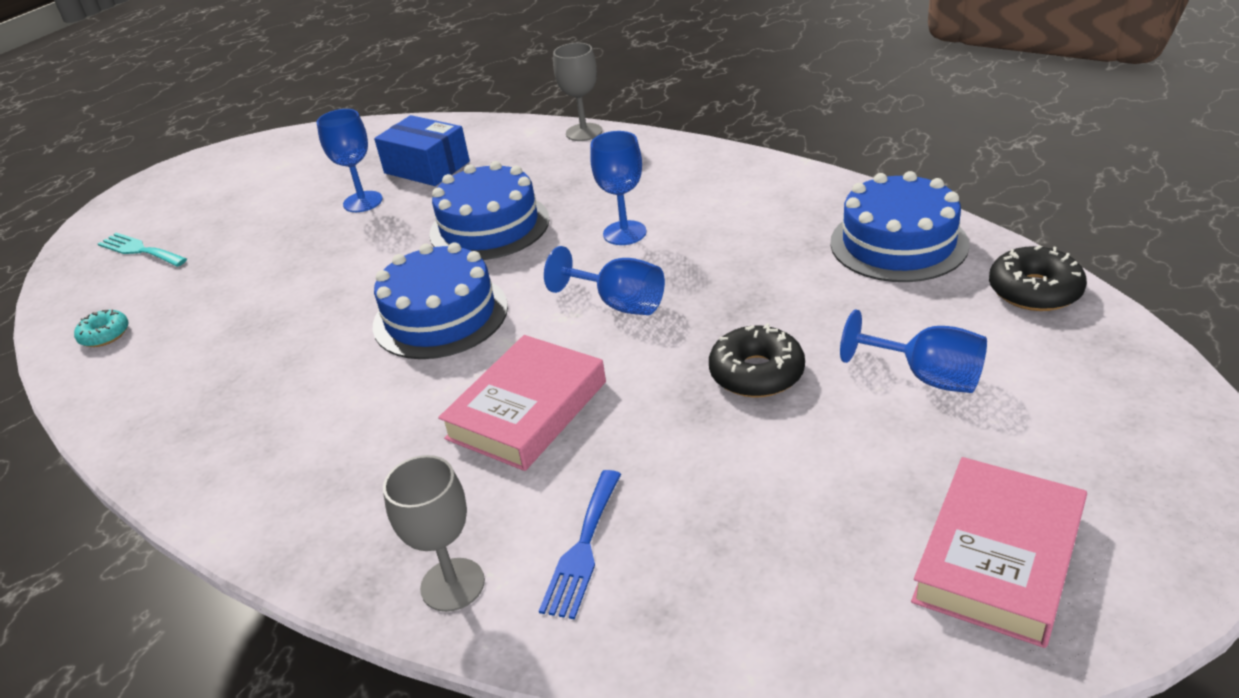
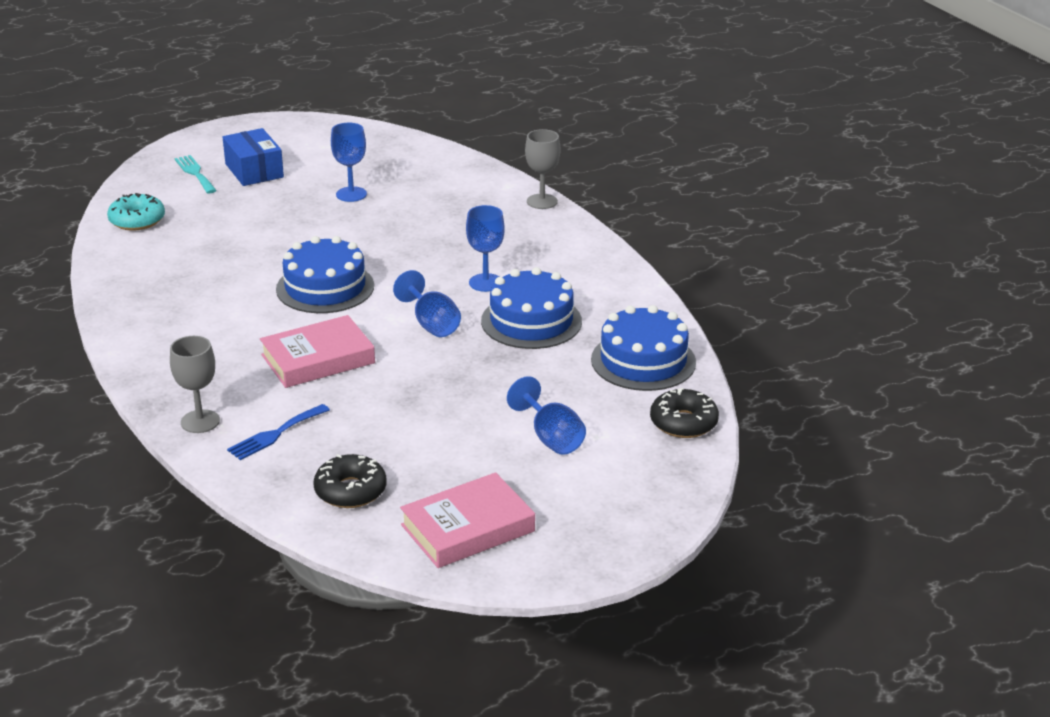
camera: 25 degrees right, 5 degrees down
(105, 335) = (137, 220): turquoise donut -> turquoise donut, size x1.59
(427, 167) = (414, 186): blue box -> blue box (254, 170)
(489, 226) = (410, 243): blue cake -> blue cake (531, 321)
(756, 373) = (461, 394): black donut -> black donut (350, 491)

